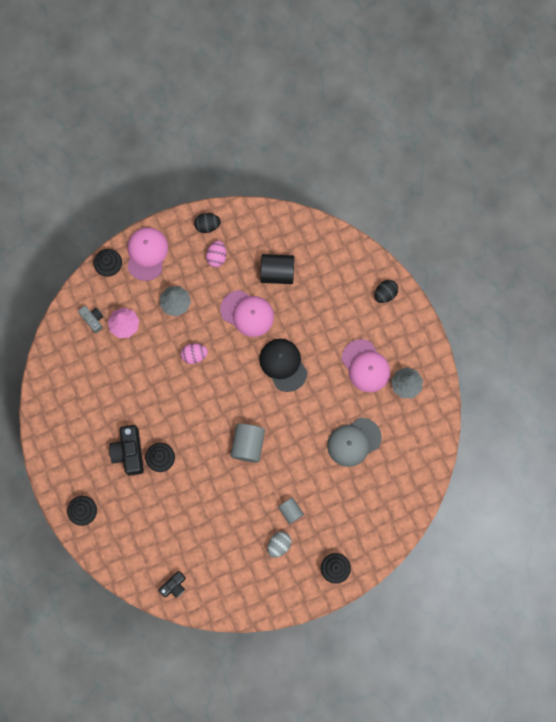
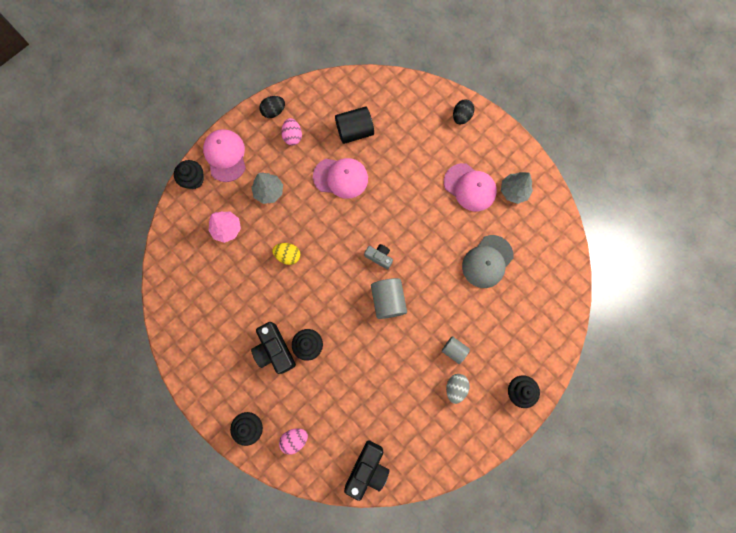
camera: 20 degrees left, 0 degrees up
(93, 319) = (194, 234): grey camera -> grey camera (379, 257)
(172, 370) = (288, 255): none -> yellow egg
(174, 586) = (367, 469): black camera -> black camera, size x1.70
(194, 355) = (305, 234): pink egg -> pink egg (294, 439)
(283, 365) = (392, 213): black cap -> none

